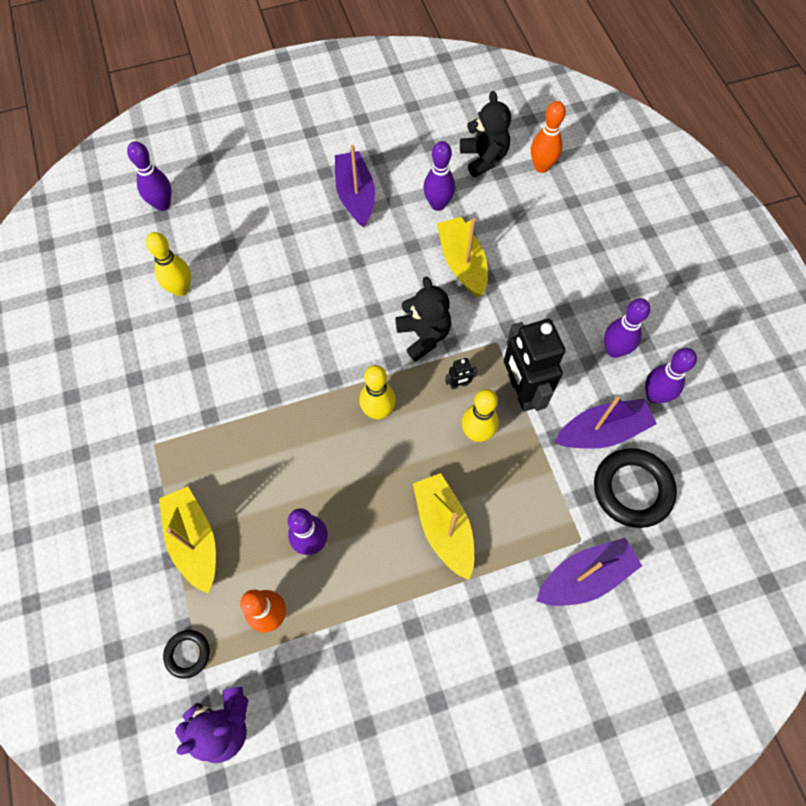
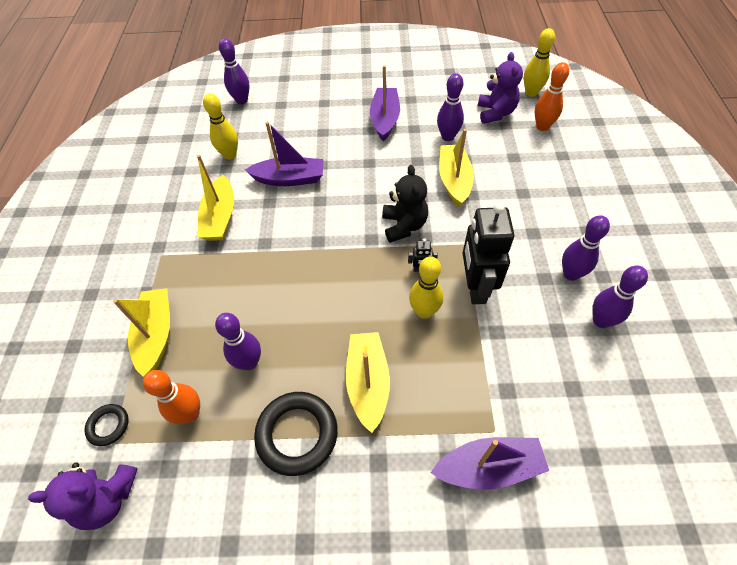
camera: 20 degrees right, 10 degrees down
(205, 377) = (220, 217): none -> yellow boat
(378, 411) = (345, 273): yellow bowling pin -> yellow bowling pin (531, 93)
(484, 158) = (495, 113): black teddy bear -> purple teddy bear
(602, 431) = (541, 339): purple boat -> purple boat (289, 179)
(632, 489) = (558, 398): black ring -> black ring (297, 434)

